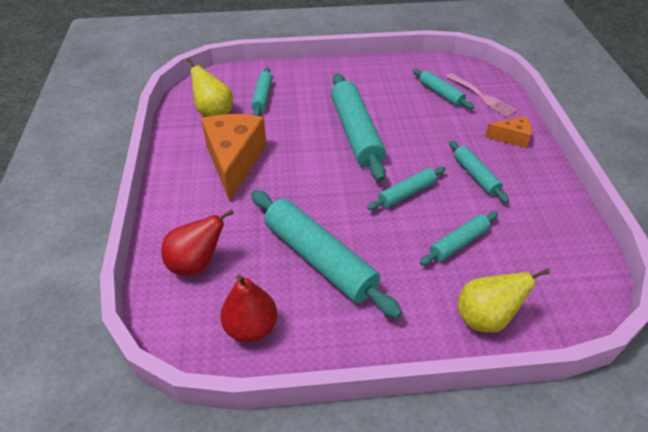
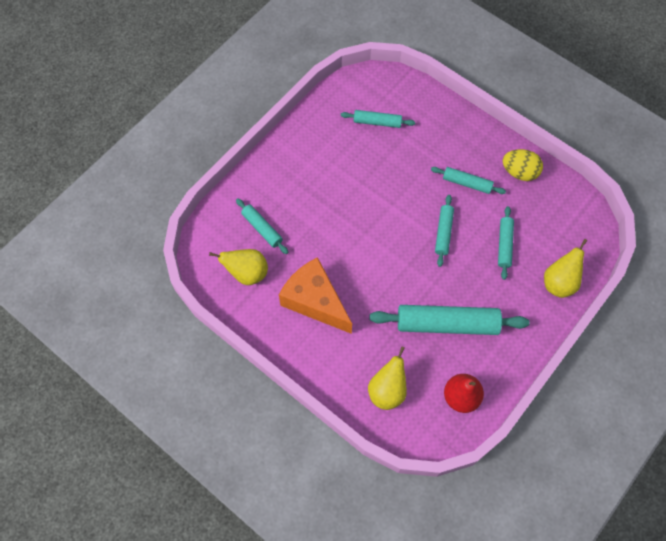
camera: 45 degrees left, 20 degrees up
(196, 264) = (387, 390): red pear -> yellow pear
(355, 133) = (362, 208): turquoise rolling pin -> none
(481, 96) = (404, 103): pink fork -> none
(511, 138) = (457, 130): orange cheese -> none
(544, 201) = (519, 172): none -> yellow egg

